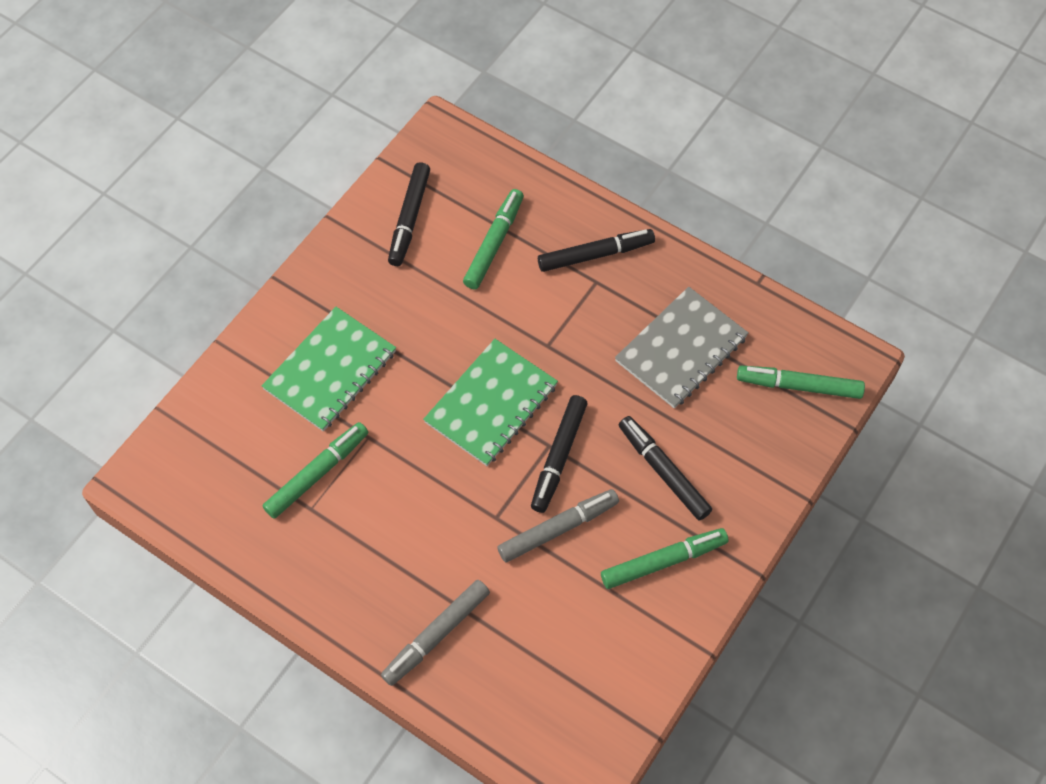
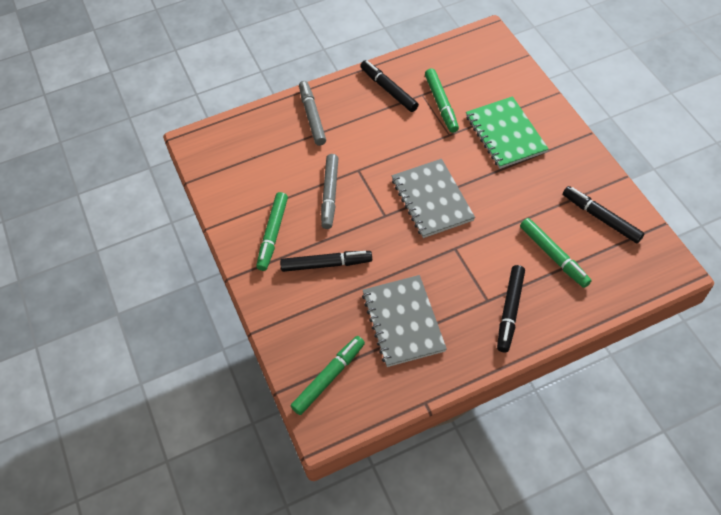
camera: 125 degrees right, 5 degrees down
(491, 404) = (432, 199): green notebook -> grey notebook
(559, 457) = (373, 216): black marker -> black marker (388, 90)

